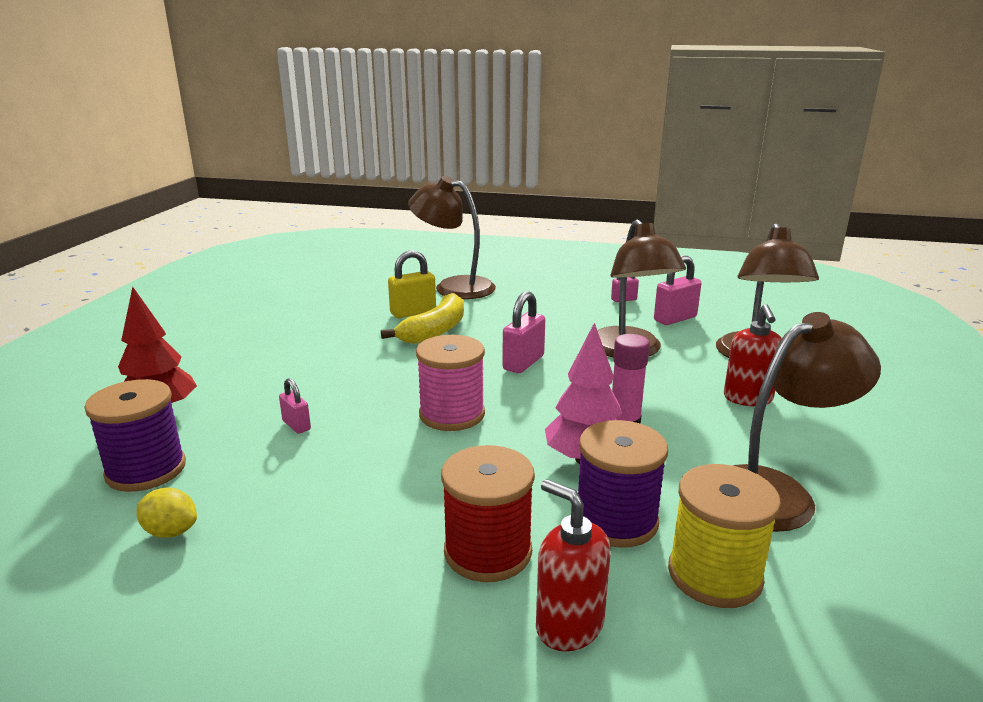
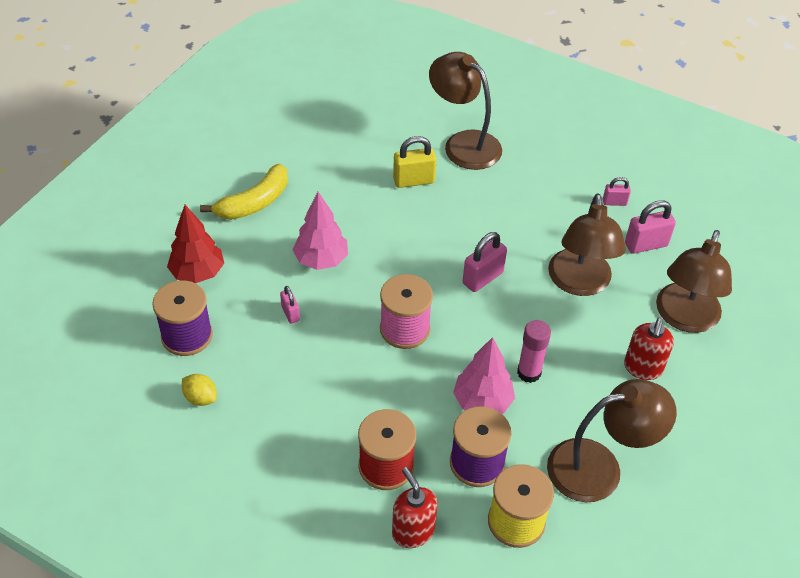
camera: 15 degrees right, 25 degrees up
(325, 378) = (321, 260): none -> pink tree
(435, 331) = (425, 214): yellow banana -> yellow banana (254, 203)

